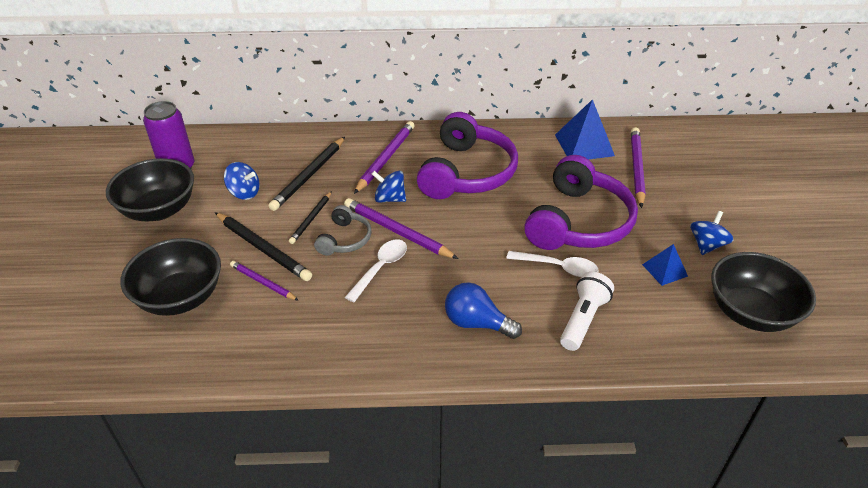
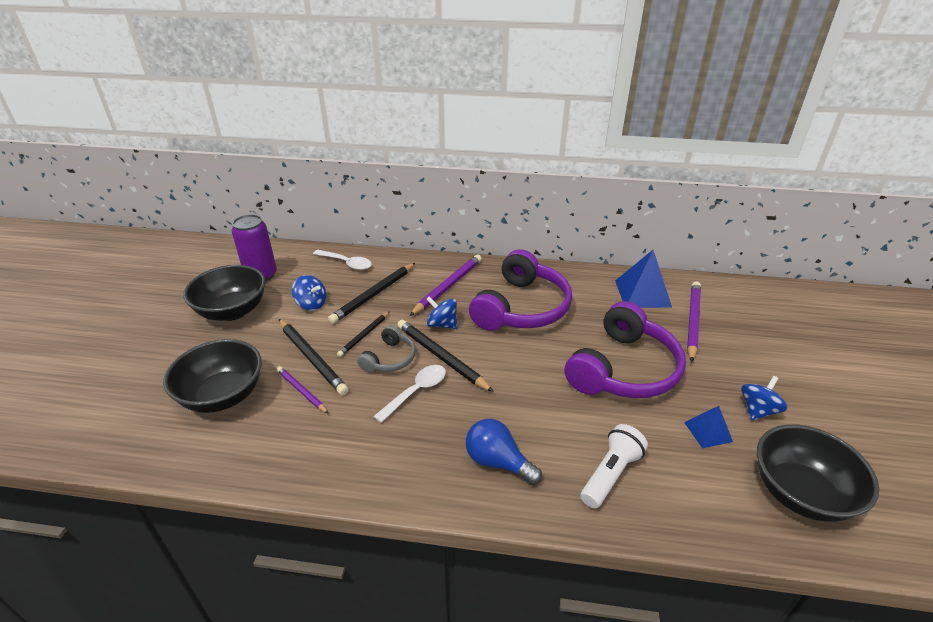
camera: 10 degrees right, 5 degrees down
(397, 231) = (441, 357): purple pencil -> black pencil
(558, 267) = (594, 414): white spoon -> white spoon (347, 263)

